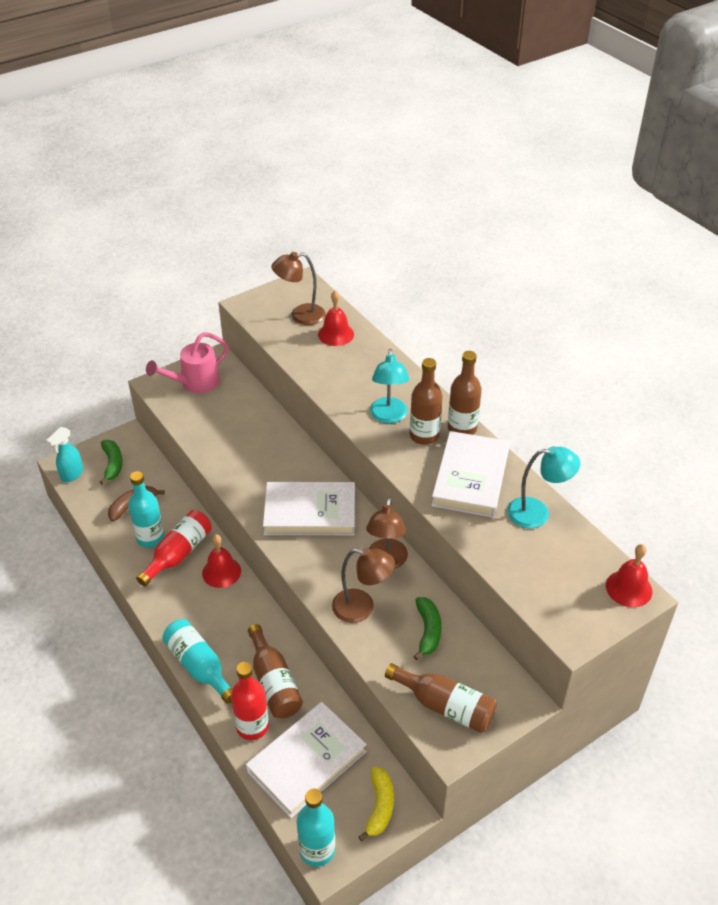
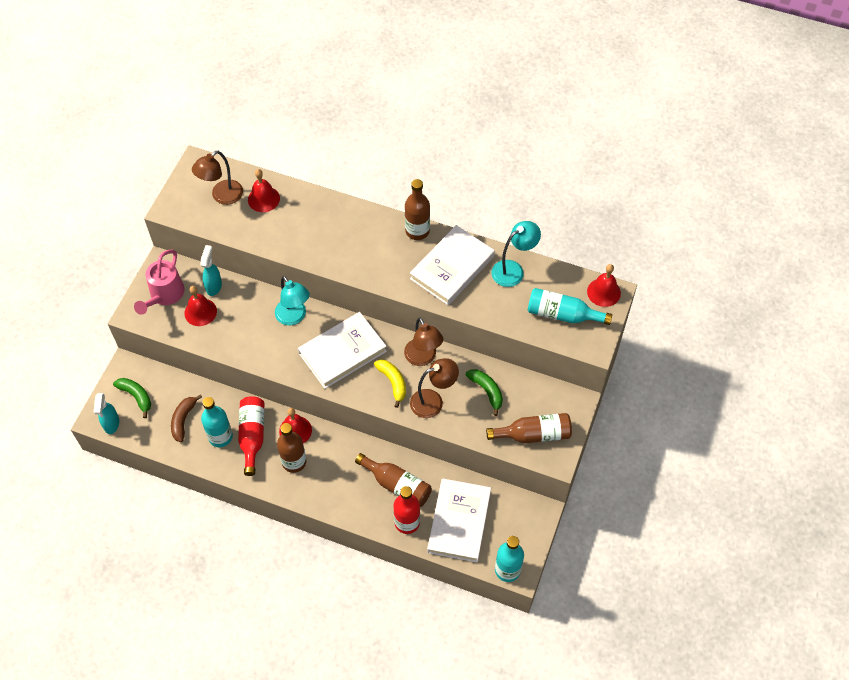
camera: 35 degrees left, 15 degrees up
(199, 666) = (338, 506): turquoise bottle -> turquoise bottle (562, 314)
(212, 411) = (200, 312): none -> red bell
(243, 397) = (214, 286): none -> turquoise spray bottle
(380, 806) = (524, 519): yellow banana -> yellow banana (393, 382)
(388, 416) = (359, 250): turquoise lamp -> turquoise lamp (294, 317)
(424, 436) = (396, 252): brown bottle -> brown bottle (294, 462)
(471, 478) = (452, 268): white book -> white book turned 60 degrees clockwise

